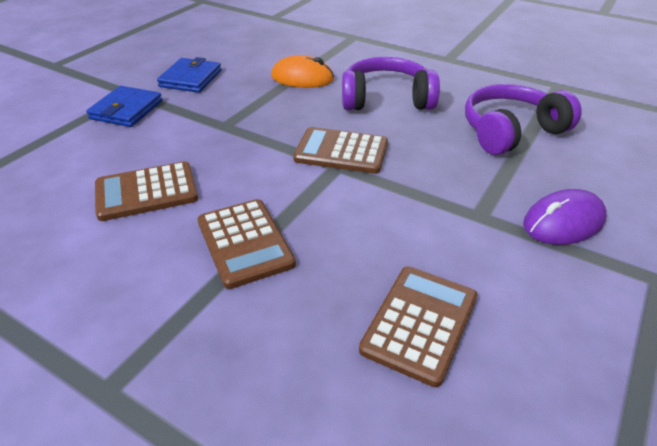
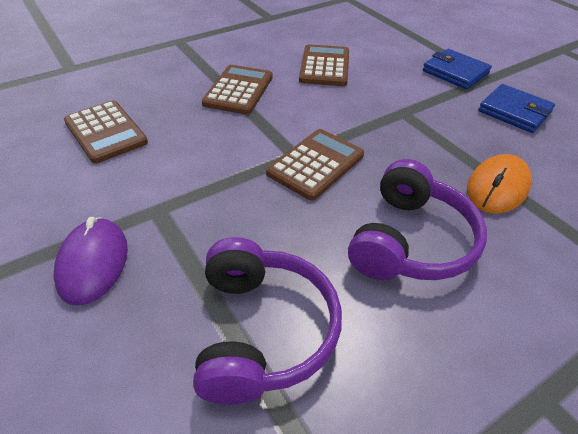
camera: 115 degrees right, 5 degrees up
(244, 243) = (238, 90): brown calculator -> brown calculator turned 105 degrees clockwise

